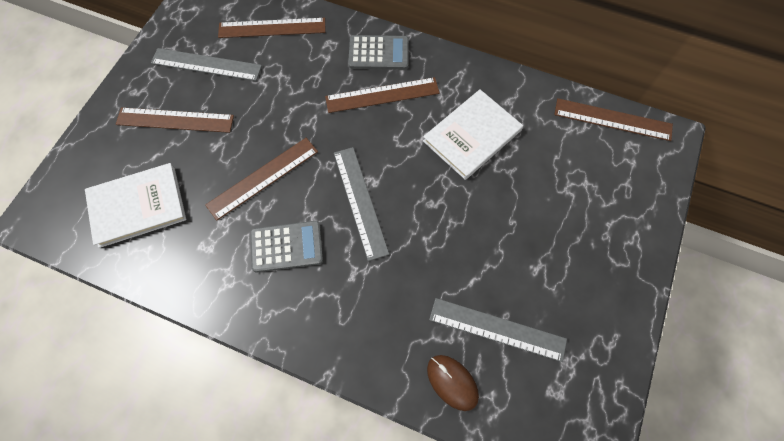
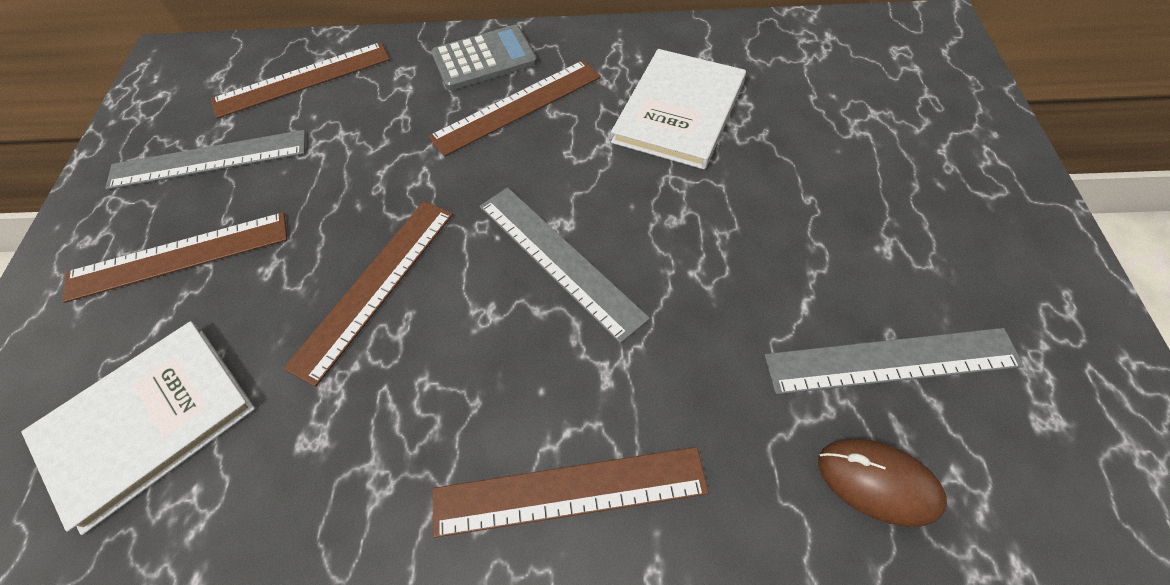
camera: 20 degrees left, 10 degrees down
(287, 246) = (466, 378): grey calculator -> none
(612, 120) = (854, 30): brown ruler -> brown ruler (569, 491)

